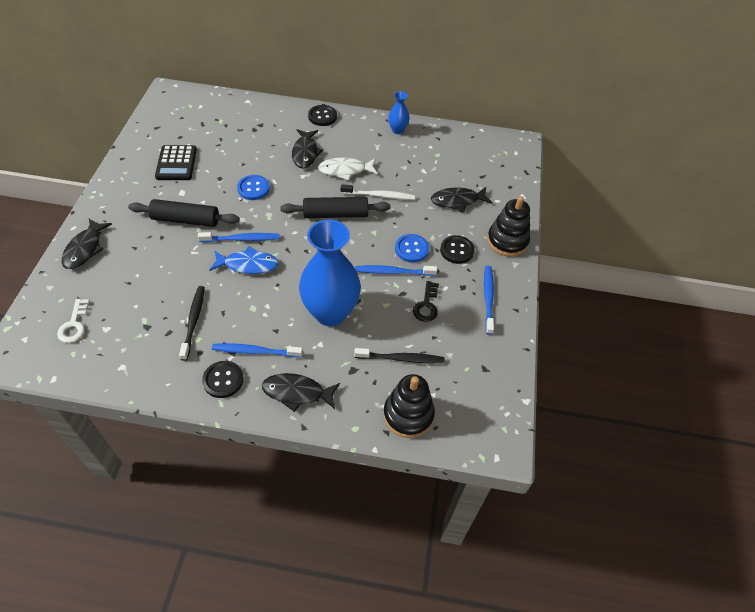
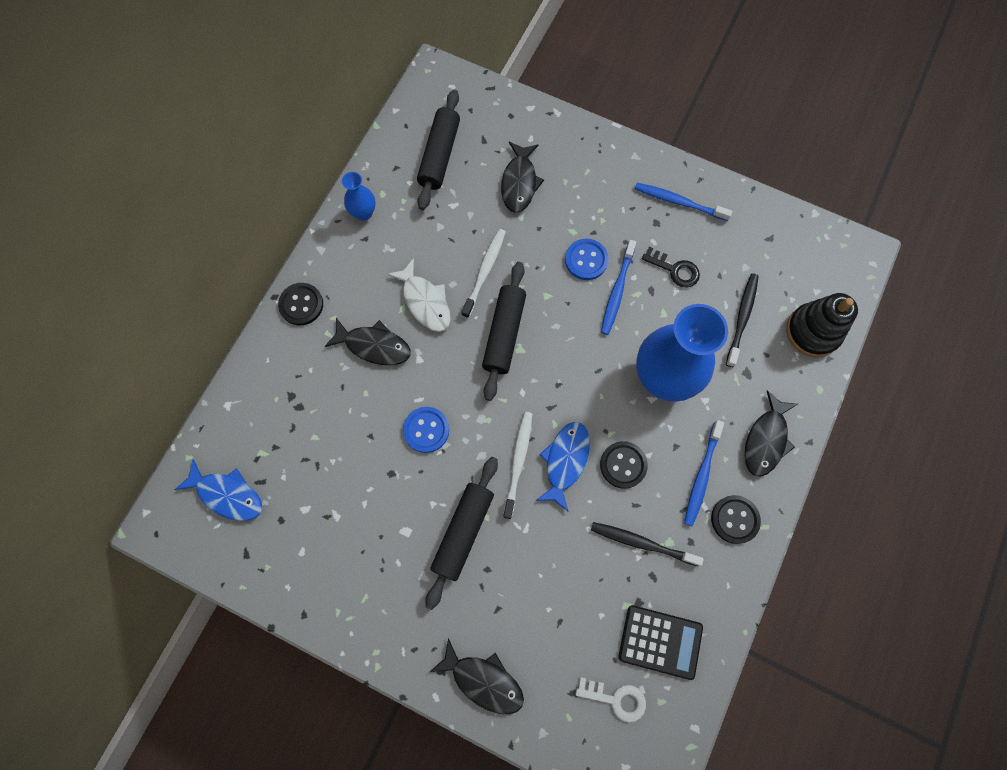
camera: 70 degrees left, 20 degrees up
(176, 163) = (341, 532): black calculator -> black calculator (660, 641)
(191, 112) = (227, 494): none -> blue fish
(242, 239) = (518, 461): blue toothbrush -> white toothbrush
(345, 170) = (425, 301): white fish -> white fish turned 45 degrees counterclockwise
(457, 250) = (600, 211): black button -> black button (623, 465)
(458, 156) = (439, 155): none -> black rolling pin
(507, 241) = (599, 151): black stacking toy -> none

